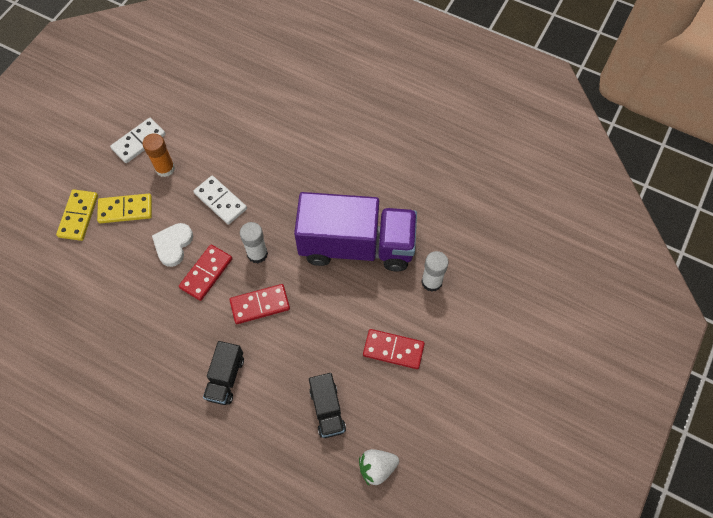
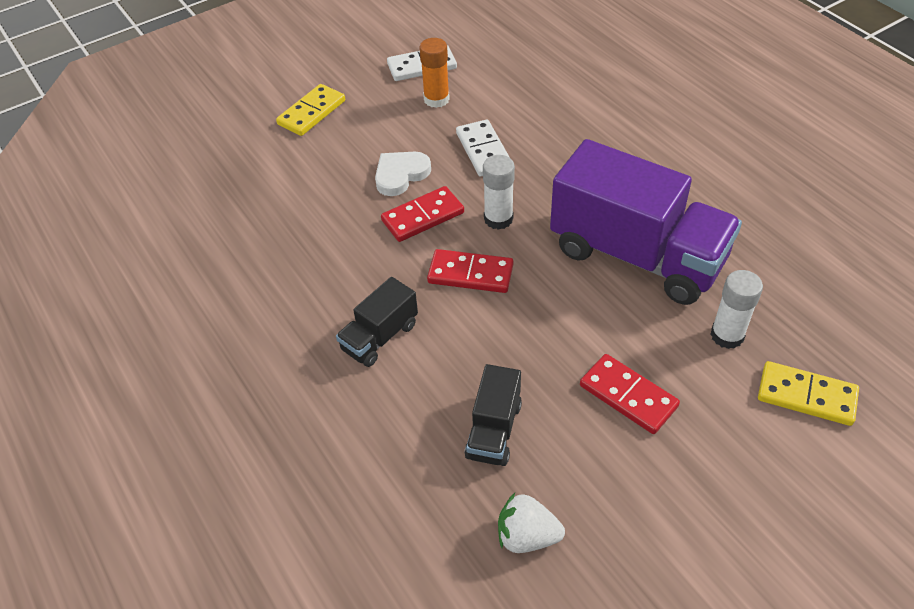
camera: 30 degrees right, 15 degrees down
(125, 210) = (367, 123): yellow domino -> yellow domino (806, 396)

